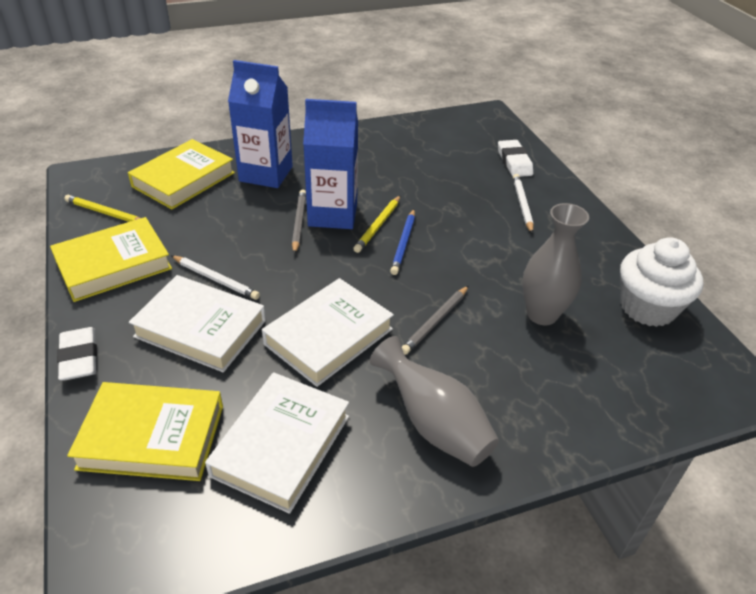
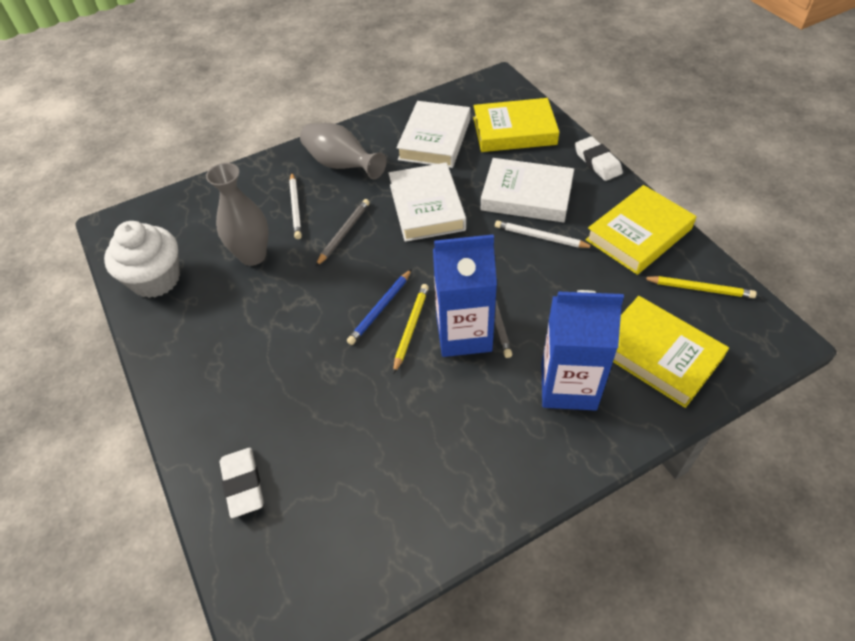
camera: 175 degrees right, 10 degrees up
(183, 179) = (658, 355): yellow book -> yellow book turned 75 degrees counterclockwise
(328, 336) = (426, 207): white book -> white book turned 45 degrees counterclockwise
(403, 244) = (380, 309): blue pencil -> blue pencil turned 150 degrees counterclockwise
(522, 205) = (246, 395): white pencil -> white pencil (296, 207)

